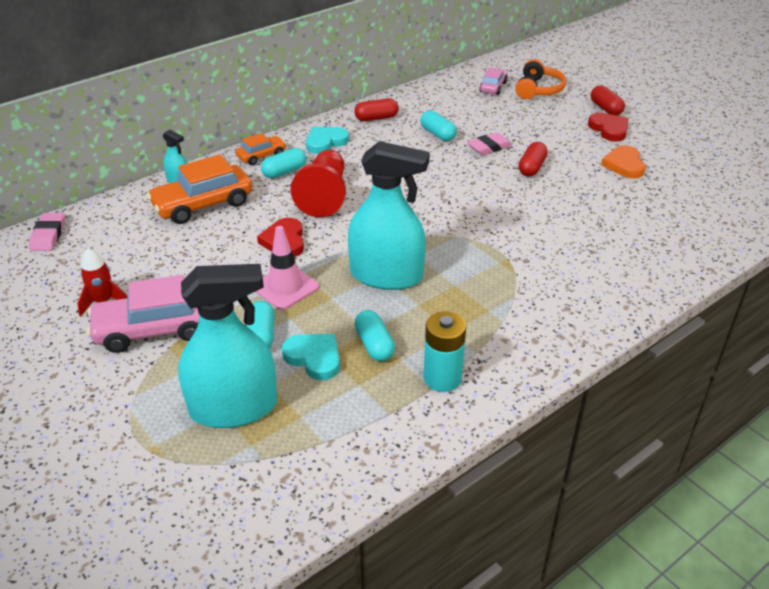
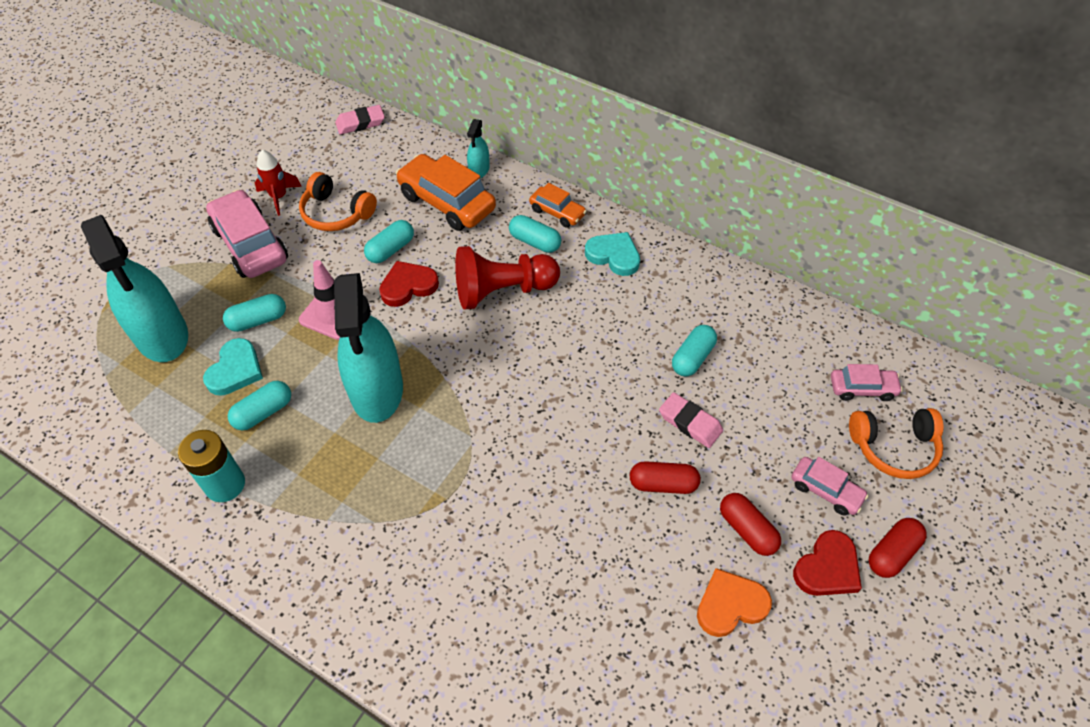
camera: 70 degrees right, 15 degrees up
(160, 268) = (336, 213): none -> orange headphones
(234, 243) = (391, 249): none -> turquoise capsule
(376, 118) = (696, 285): red capsule -> red capsule (747, 530)
(558, 116) = (825, 490): none -> pink car

